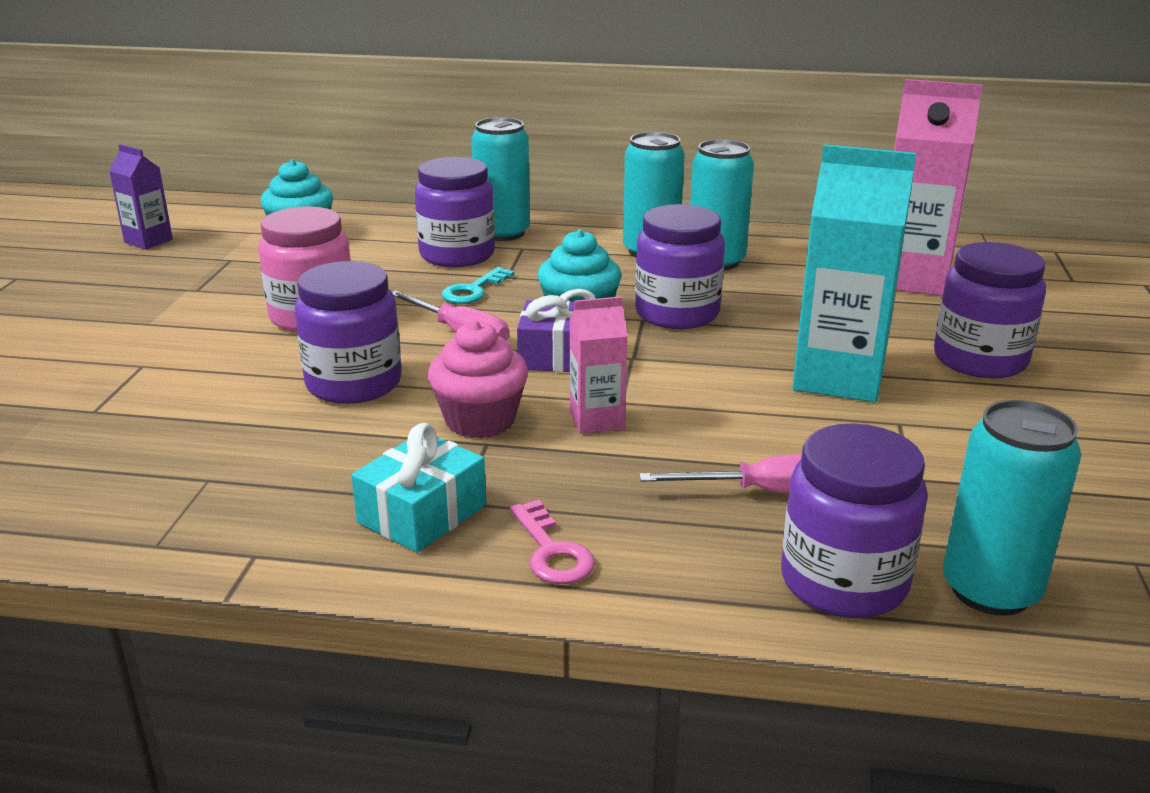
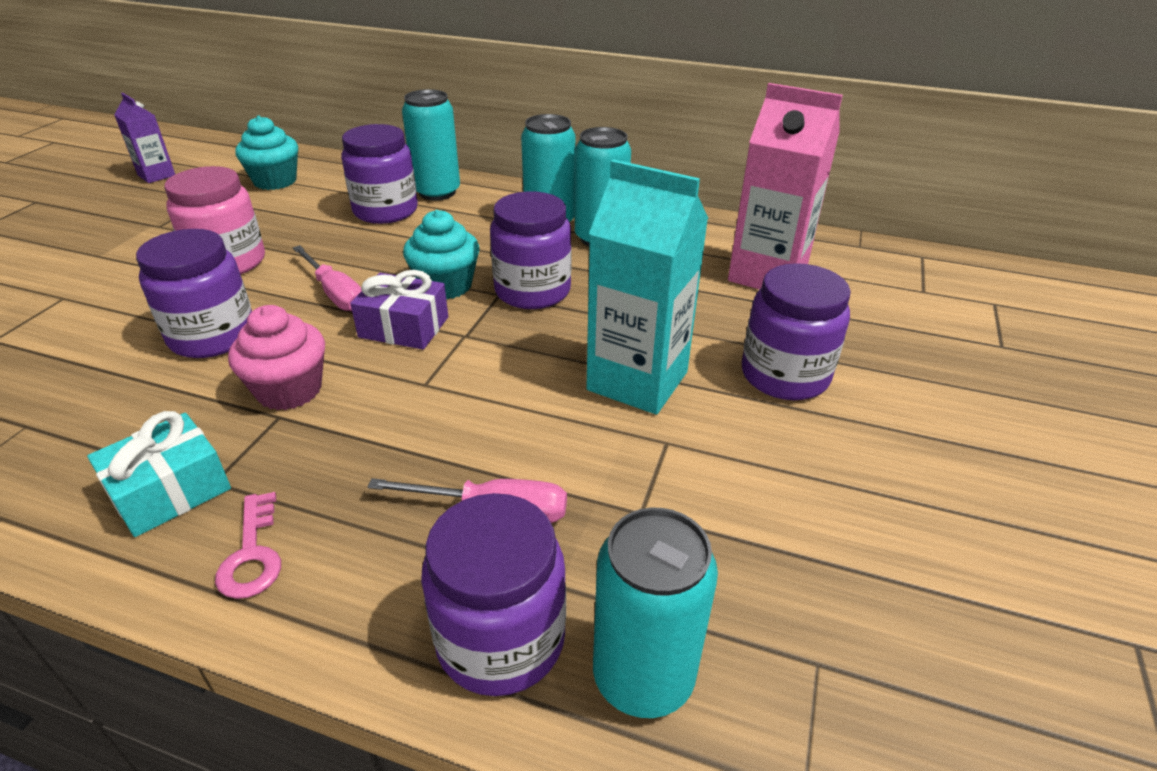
camera: 10 degrees right, 10 degrees up
(473, 290) = (375, 248): turquoise key -> none
(596, 420) = (389, 402): pink carton -> none

